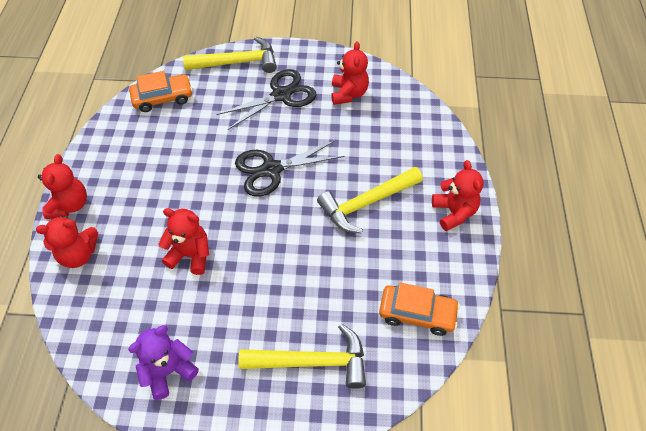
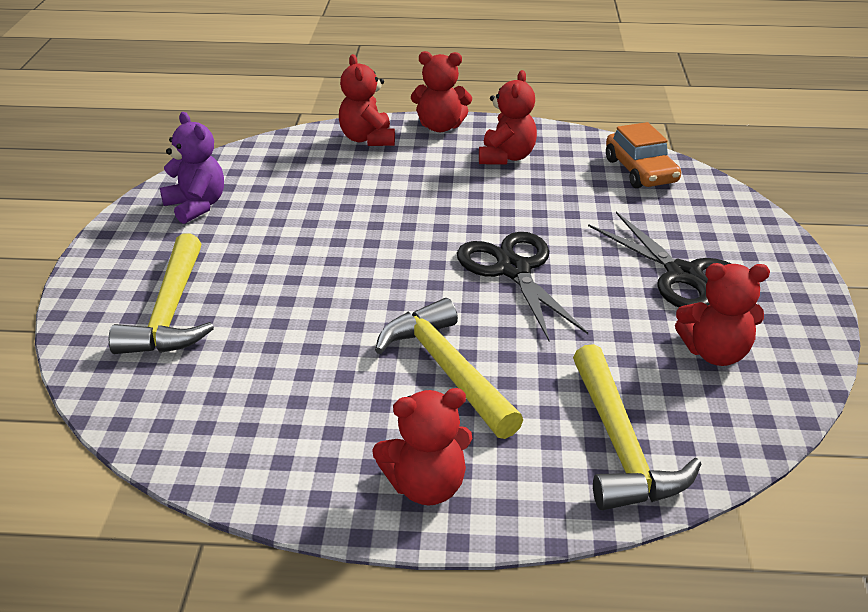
camera: 90 degrees right, 20 degrees down
(190, 255) = (358, 210): red teddy bear -> red teddy bear (506, 157)
(237, 62) = (747, 229): yellow hammer -> yellow hammer (620, 445)
(417, 313) = (217, 421): orange car -> none

